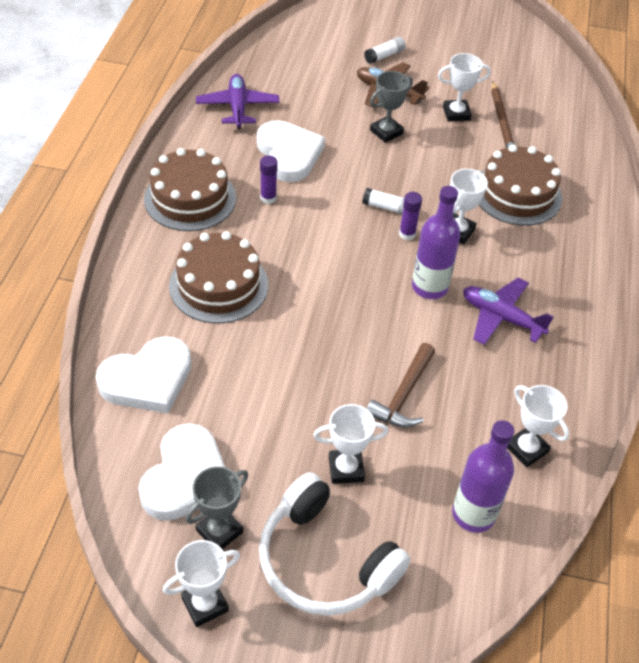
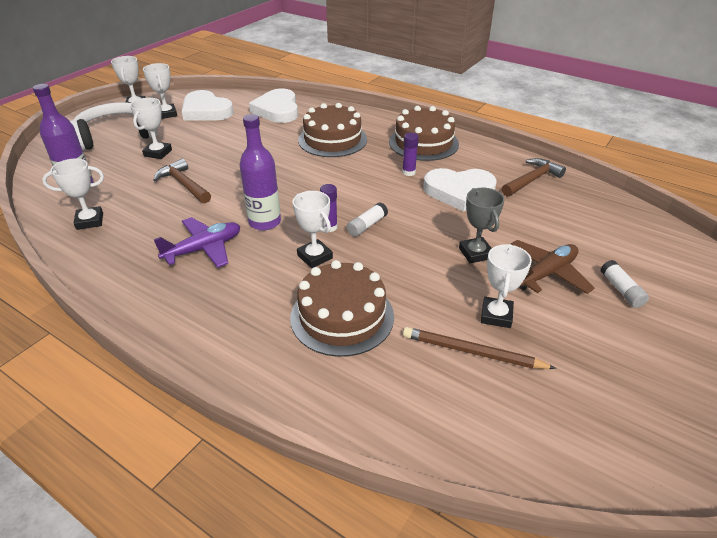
camera: 115 degrees right, 10 degrees down
(219, 531) = (167, 114): grey trophy -> white trophy
(237, 107) = (532, 180): purple plane -> brown hammer

